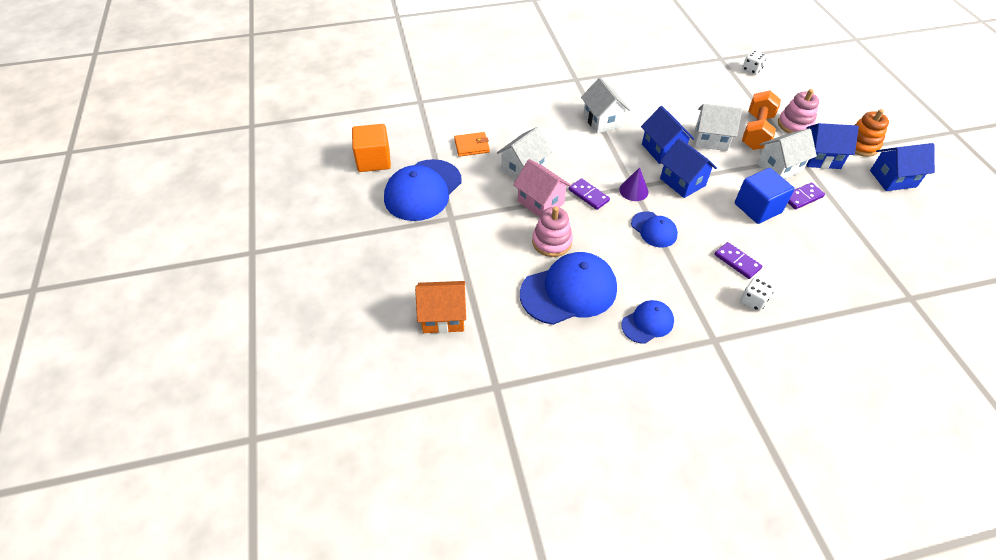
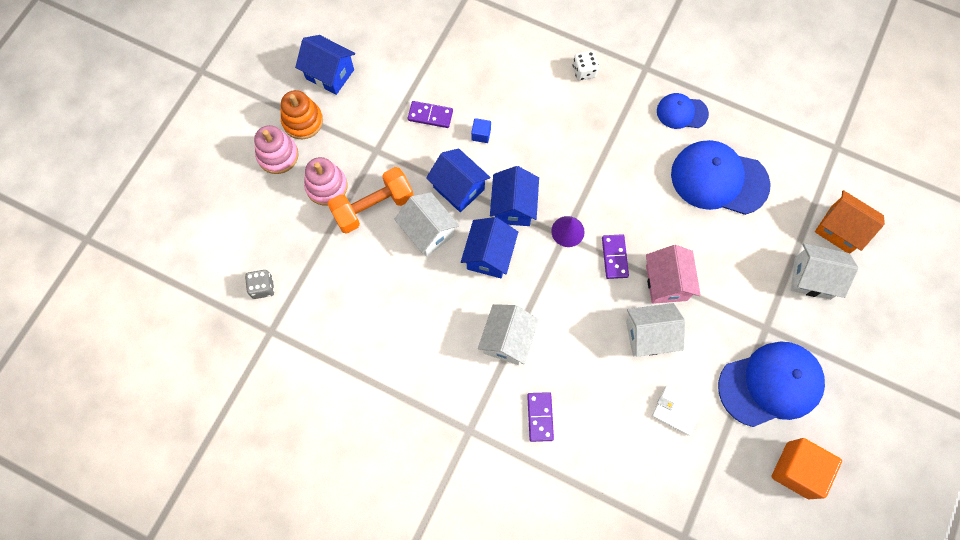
camera: 140 degrees left, 20 degrees up
(472, 146) = (676, 410): orange wallet -> white wallet
(552, 242) = (693, 233): pink stacking toy -> pink stacking toy (278, 155)
(654, 229) = (593, 180): blue cap -> none
(737, 262) = (558, 106): purple domino -> purple domino (540, 417)
(751, 69) = (263, 287): white dice -> grey dice
(757, 208) = (481, 134): blue cube -> blue cube, size x0.46
(779, 167) = (408, 155): white house -> white house (812, 278)
(820, 158) = (358, 137): blue house -> blue house (459, 188)

